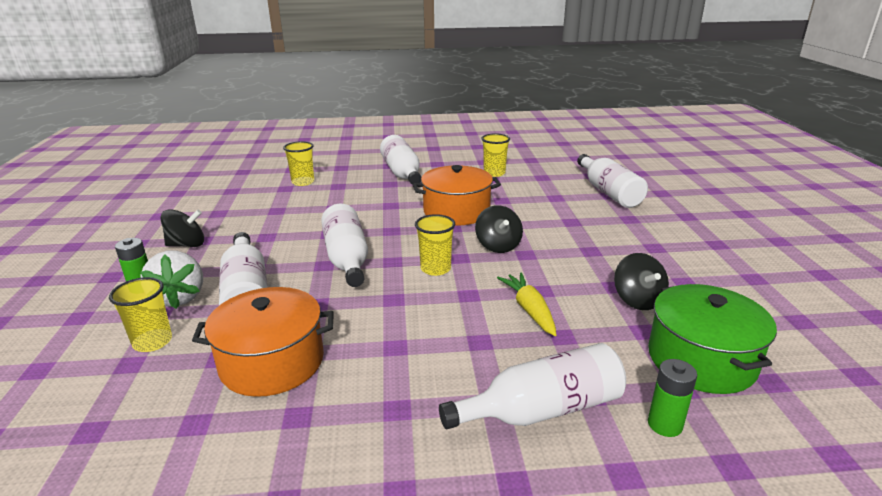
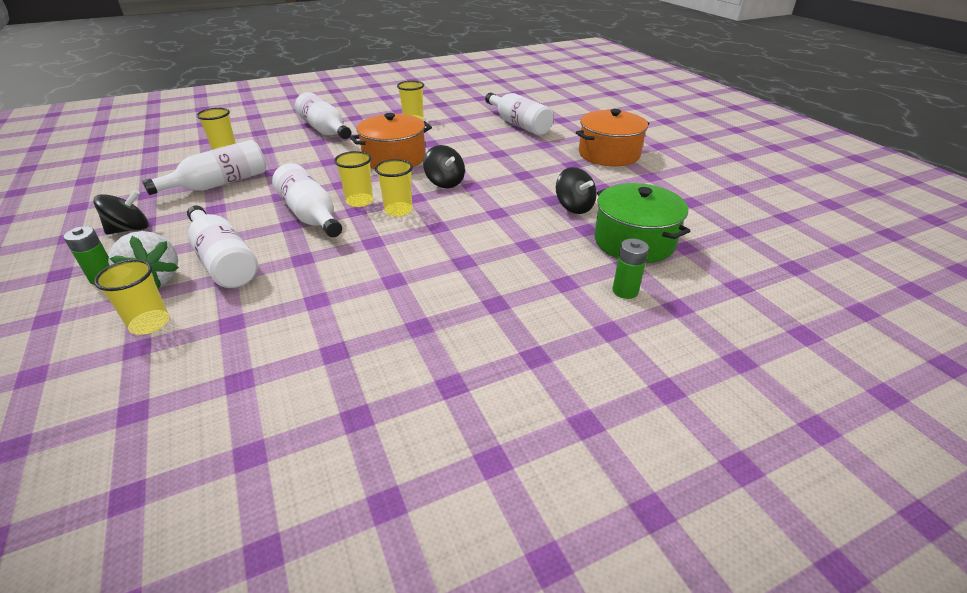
camera: 20 degrees left, 10 degrees up
(272, 362) = (286, 315): orange pot -> orange pot (609, 154)
(401, 252) = (359, 201): none -> yellow cup
(529, 310) = (493, 229): yellow carrot -> none
(542, 410) = (534, 301): white bottle -> white bottle (220, 184)

